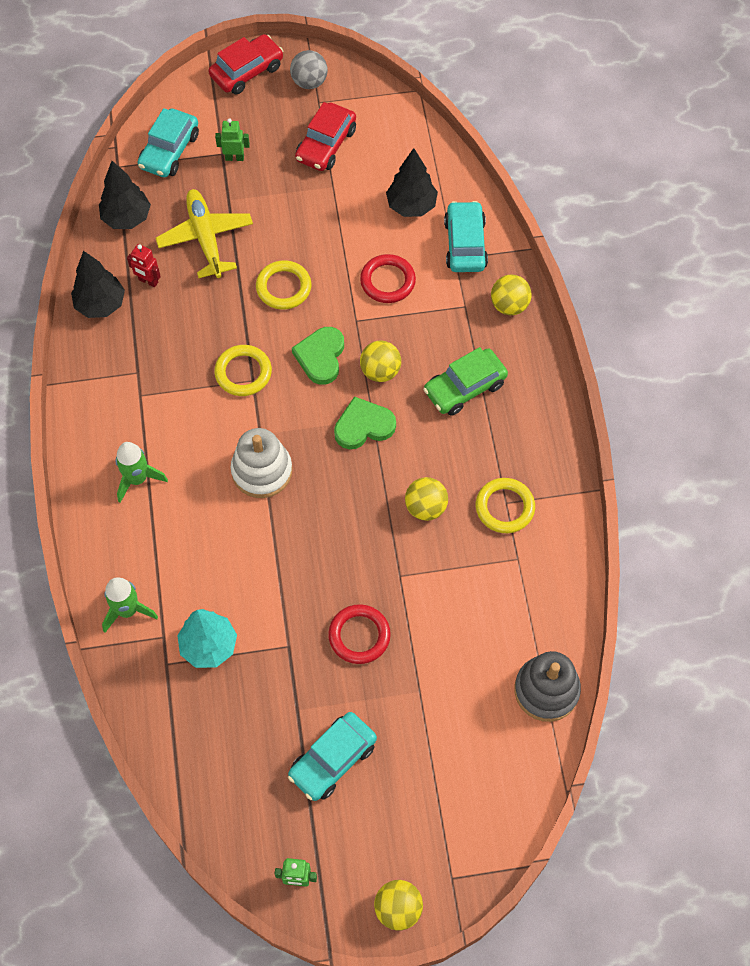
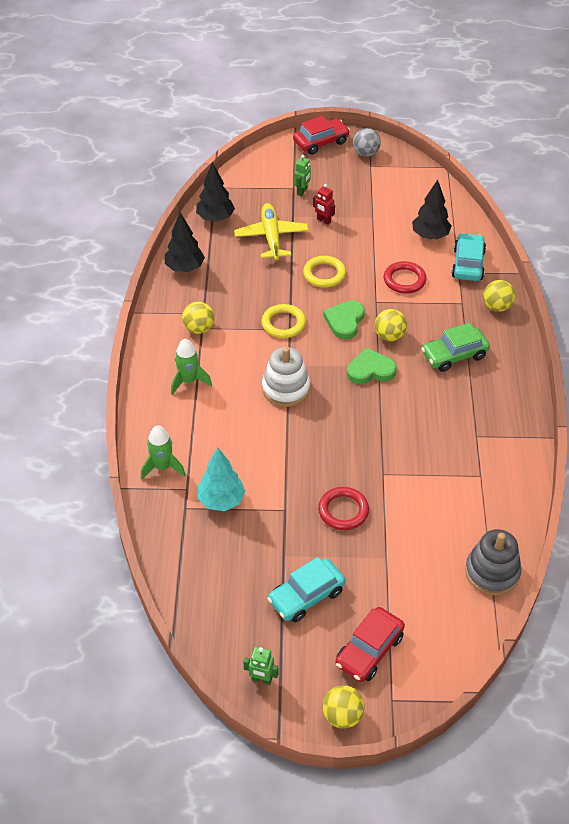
camera: 10 degrees right, 15 degrees down
(148, 281) = (223, 258): red robot -> red robot (323, 221)
(169, 151) = (255, 182): turquoise car -> none
(234, 157) = (302, 191): green robot -> green robot turned 105 degrees clockwise
(326, 145) = (371, 191): red car -> red car (369, 650)
(425, 507) = (411, 430): yellow ball -> yellow ball (199, 329)
(504, 507) = (475, 439): yellow ring -> none

